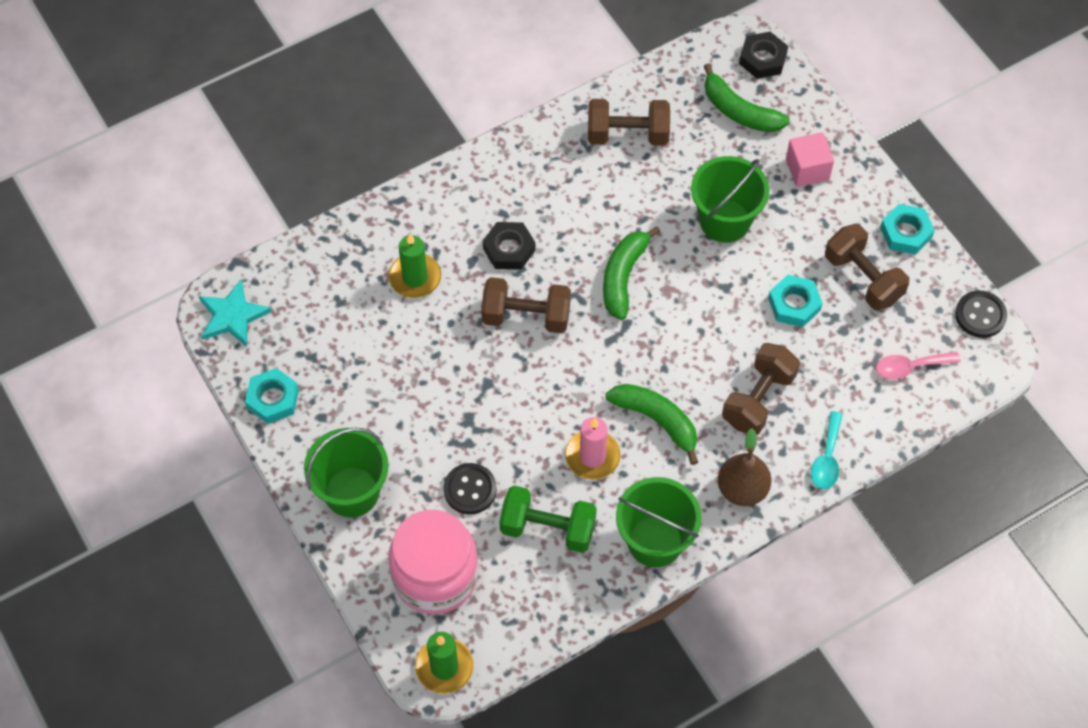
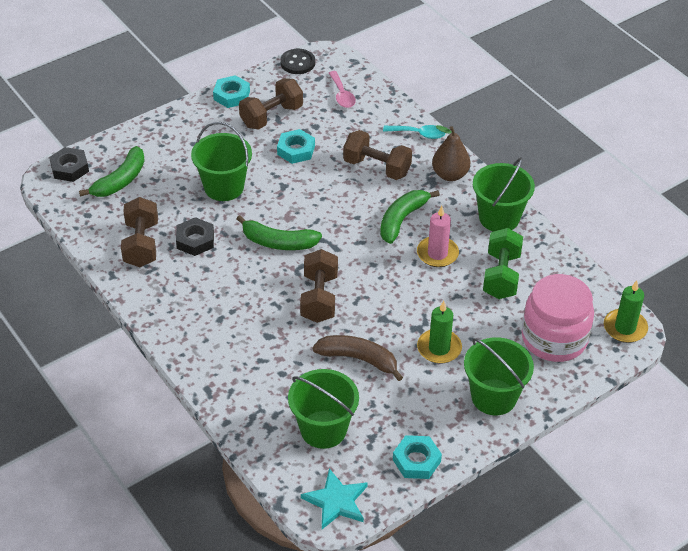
camera: 95 degrees left, 15 degrees down
(329, 309) = (323, 429): none -> green bucket
(415, 277) = (287, 372): green candle -> green candle (439, 348)
(426, 352) = (358, 359): none -> brown banana
(470, 489) = (478, 323): black button -> none
(509, 249) = (255, 312): black nut -> black nut (195, 240)
(807, 169) = (176, 144): pink cube -> none

